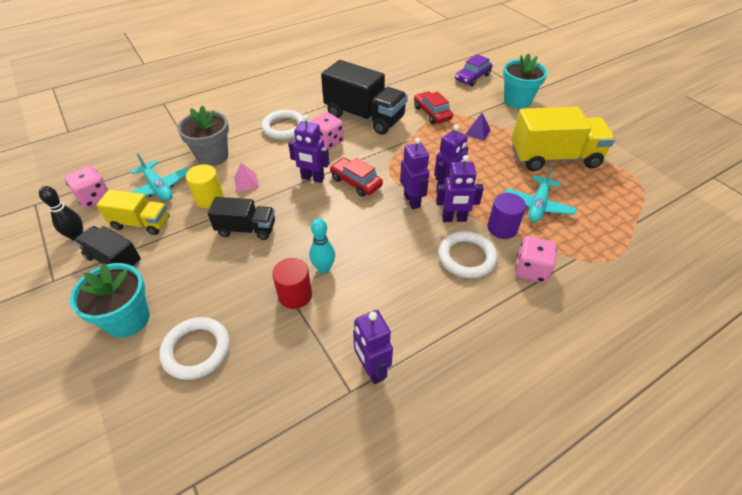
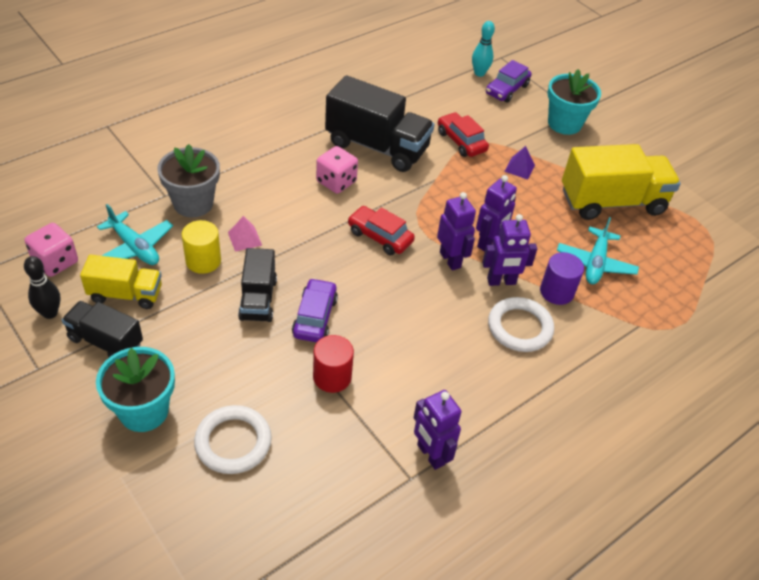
camera: 10 degrees left, 0 degrees up
(246, 229) = (258, 299): black truck -> black truck turned 90 degrees clockwise
(284, 127) = (277, 162): white ring -> none
(290, 244) = (315, 317): none -> purple car
(312, 178) = (326, 232): purple robot -> none
(324, 268) = (359, 345): turquoise bowling pin -> turquoise bowling pin (479, 73)
(531, 270) = (591, 340): pink dice -> none

